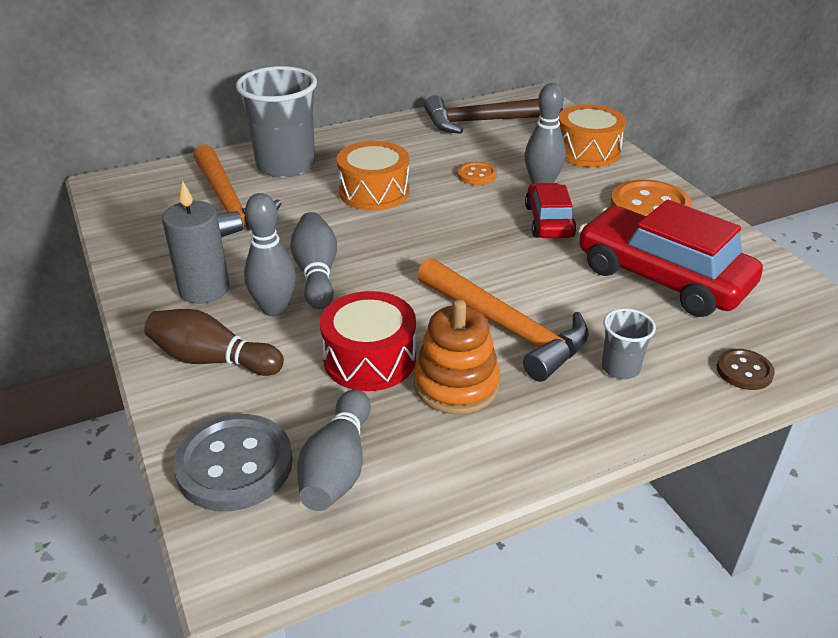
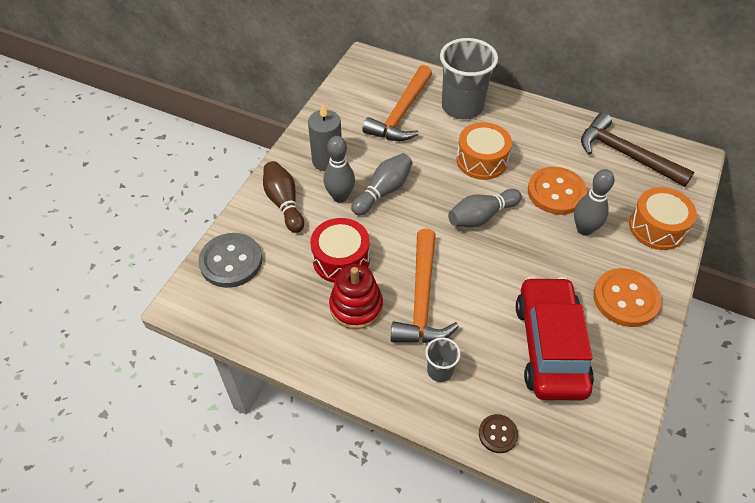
camera: 50 degrees right, 15 degrees up
(338, 467) = (261, 298): grey bowling pin -> grey bowling pin (481, 216)
(456, 385) = (356, 306): orange stacking toy -> red stacking toy
(477, 175) = (556, 192): orange button -> orange button, size x1.88
(548, 221) = (546, 257): red car -> none

